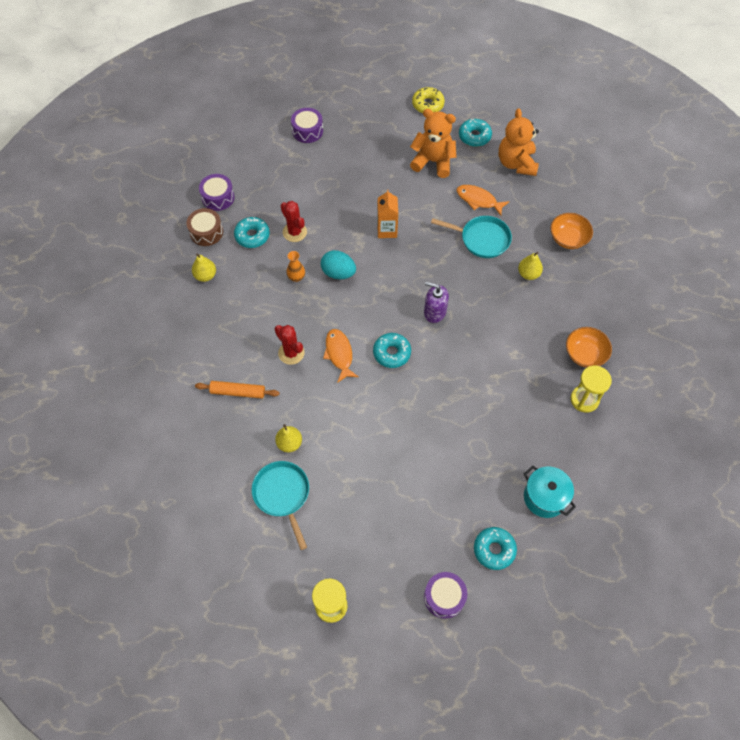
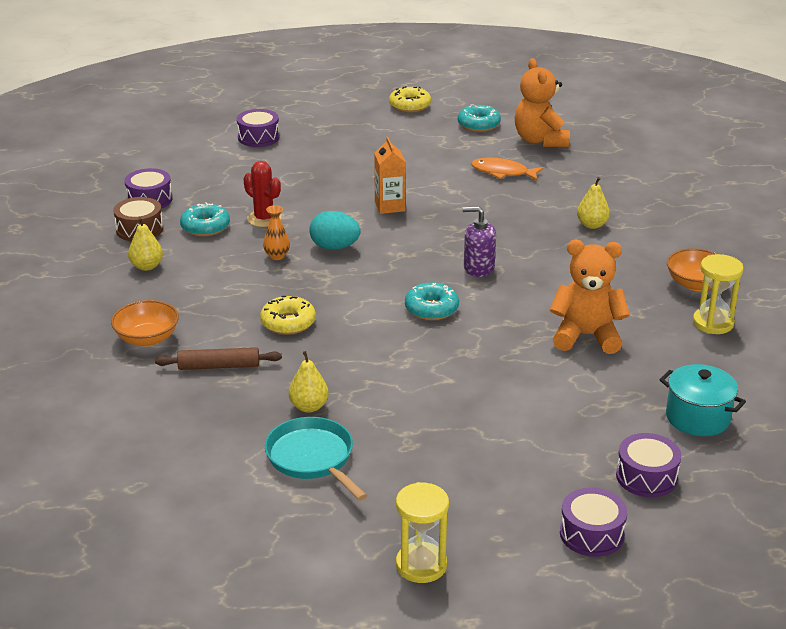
camera: 10 degrees left, 30 degrees down
(238, 392) = (219, 366): orange rolling pin -> brown rolling pin
(291, 353) = (288, 323): red cactus -> yellow donut
(339, 354) = (357, 317): orange fish -> none
(433, 161) = (432, 148): orange teddy bear -> orange teddy bear (586, 336)
(481, 239) = (519, 202): turquoise pan -> none
(494, 550) = (646, 477): turquoise donut -> purple drum
(568, 239) = (631, 192): orange bowl -> orange bowl (147, 338)

